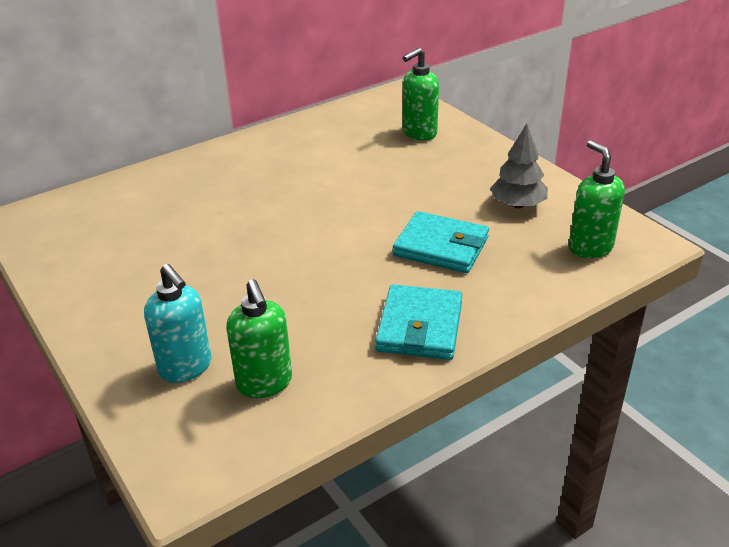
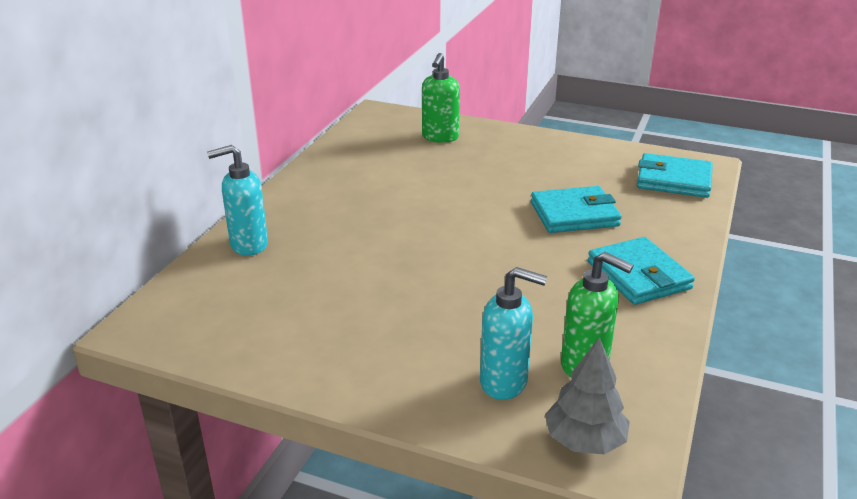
camera: 35 degrees left, 5 degrees down
(157, 180) = (248, 245): none -> turquoise soap dispenser
(518, 205) = (587, 167): grey tree -> grey tree (584, 440)
(590, 247) = (673, 180): green soap dispenser -> turquoise wallet

